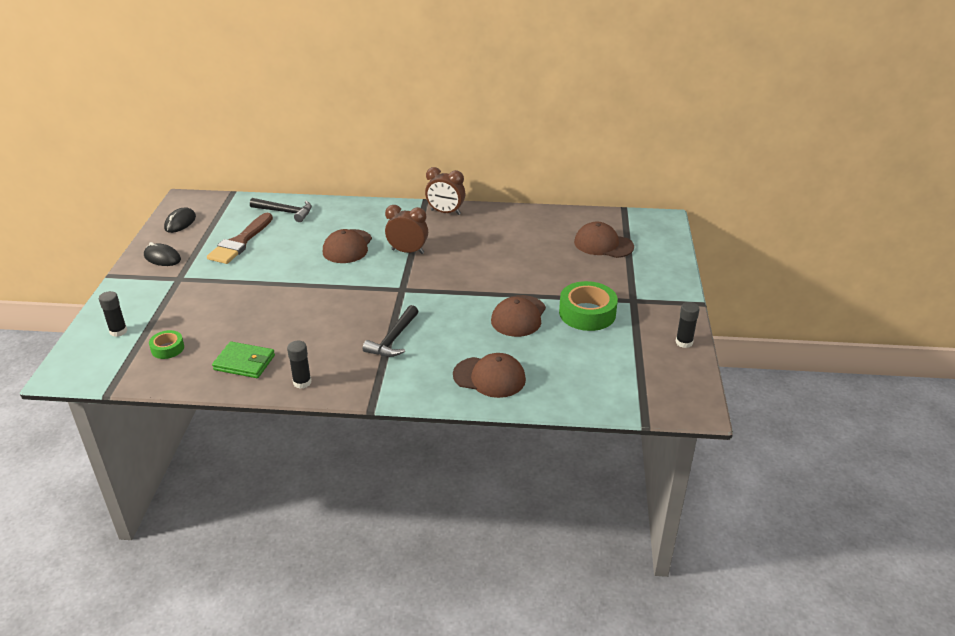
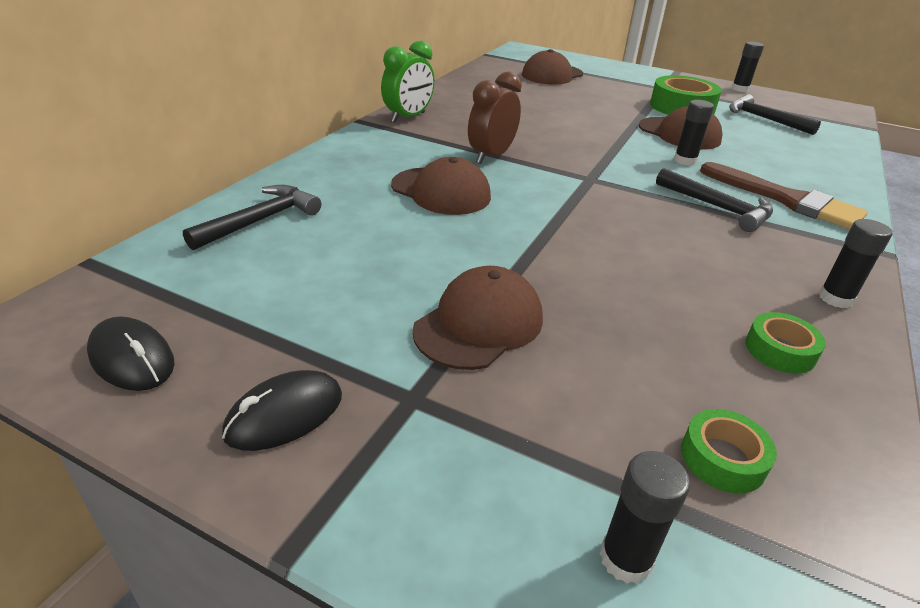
camera: 70 degrees left, 0 degrees up
(240, 242) = (324, 286): brown brush -> brown brush (787, 200)
(244, 363) = (780, 350): green wallet -> green tape
(445, 212) = (408, 117): brown clock -> green clock
(464, 322) = (685, 160): none -> black glue stick
(489, 377) = (805, 171): brown cap -> brown cap (479, 324)
(602, 357) = (764, 119): none -> black hammer

